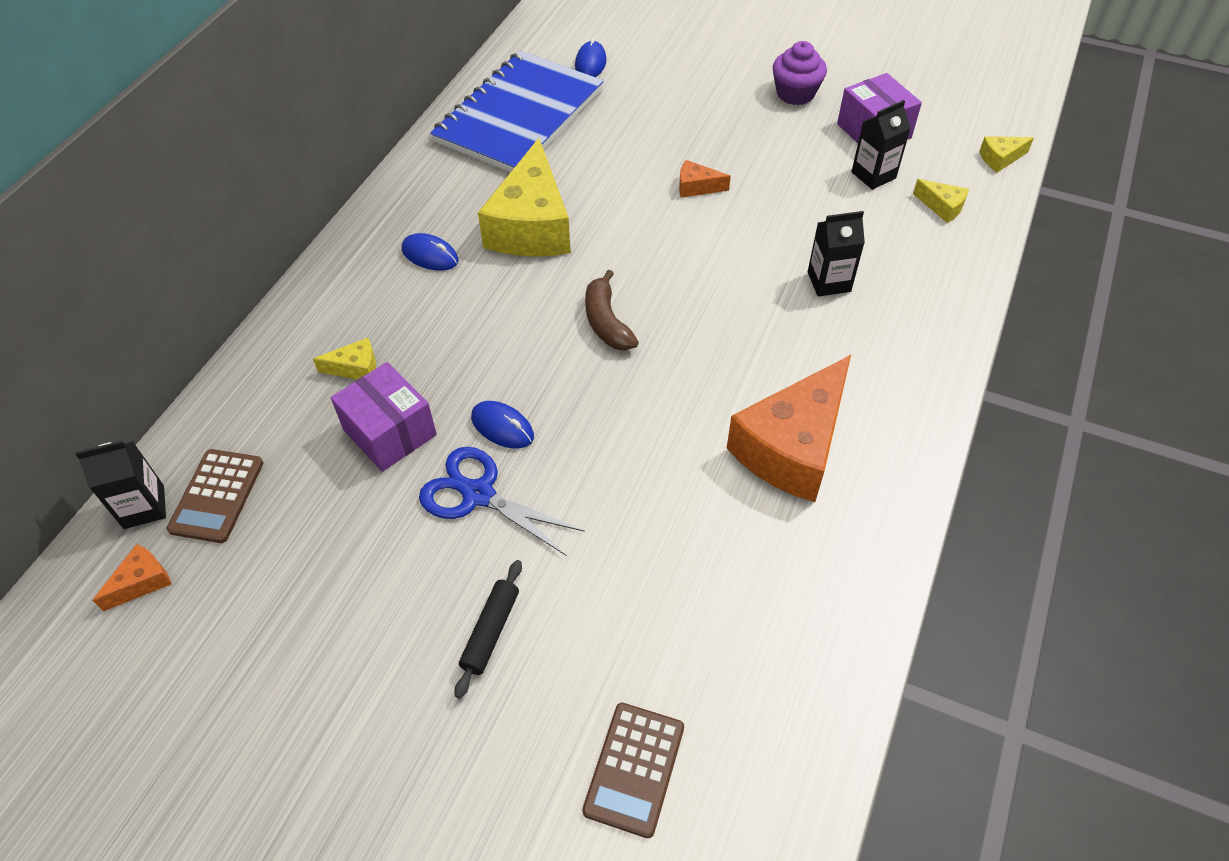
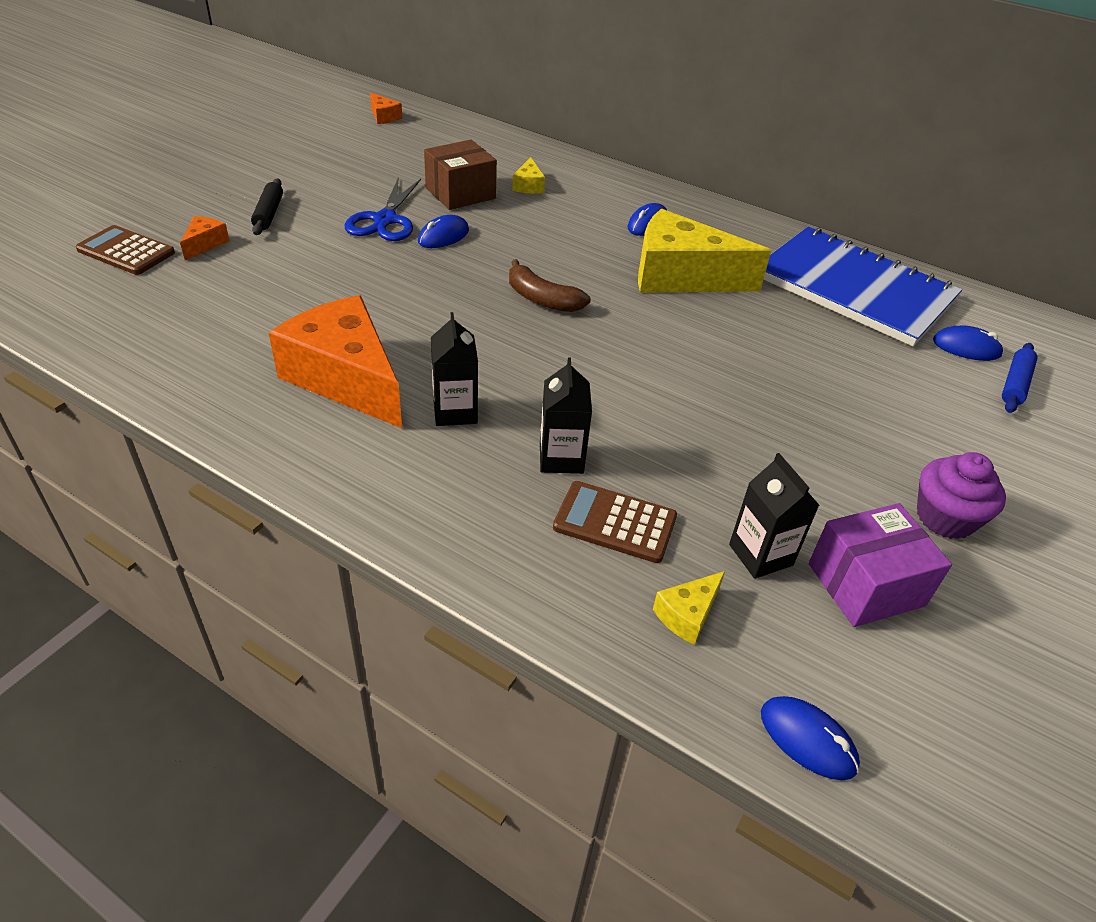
camera: 95 degrees right, 10 degrees down
(144, 507) = (439, 118): black carton -> black carton (455, 411)
(217, 496) = (435, 137): brown calculator -> brown calculator (615, 522)
(389, 432) = (460, 193): purple box -> brown box
(478, 494) = (385, 220): blue scissors -> blue scissors turned 150 degrees clockwise
(491, 631) = (269, 214): black rolling pin -> black rolling pin turned 60 degrees clockwise
(606, 322) = (542, 299): brown banana -> brown banana turned 135 degrees counterclockwise
(631, 46) = (1015, 384): none -> blue rolling pin
(696, 187) = (737, 388): orange cheese -> orange cheese (205, 244)
(1000, 159) = (807, 740): yellow cheese -> blue mouse

